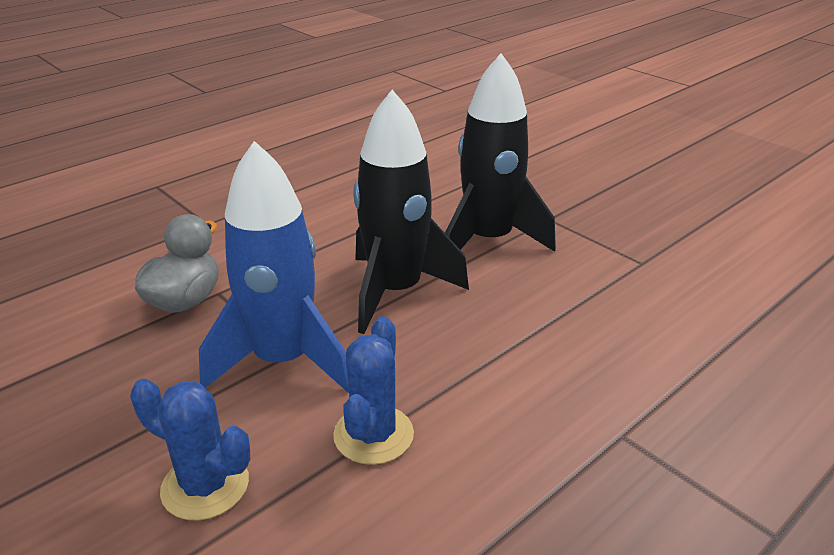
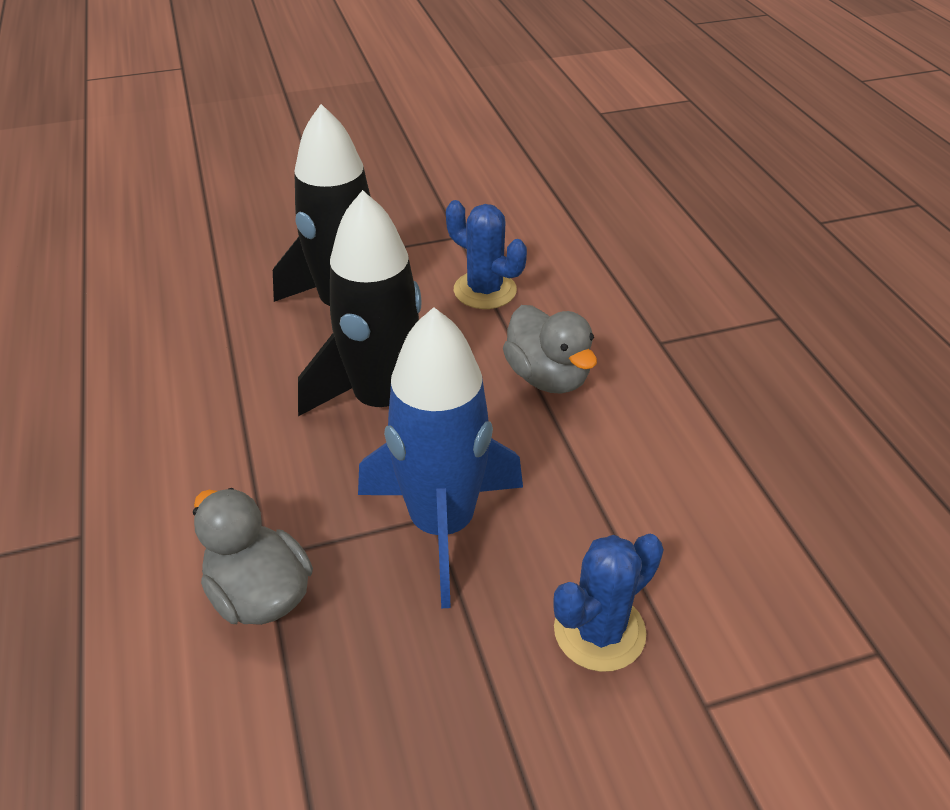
camera: 65 degrees left, 10 degrees up
(373, 435) = (589, 486): blue cactus -> blue cactus (485, 290)
(498, 369) = (547, 377): none -> grey duck

